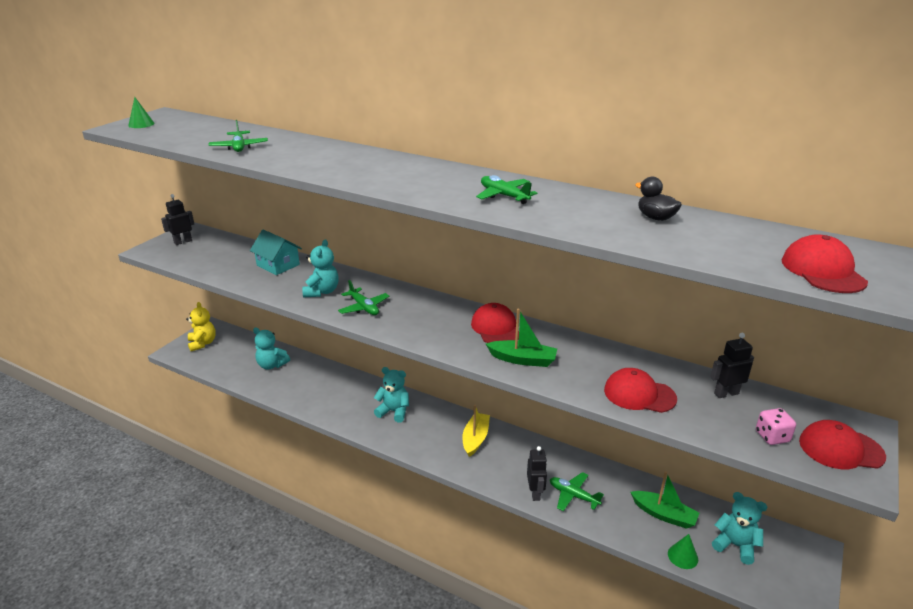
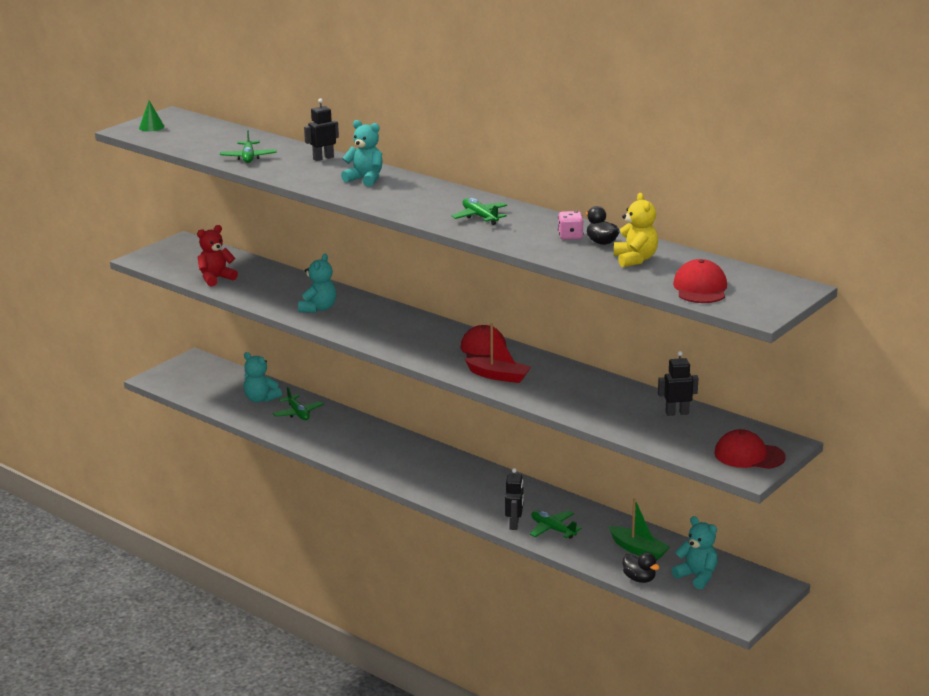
camera: 10 degrees right, 5 degrees down
(183, 242) = (177, 252): black robot -> black robot (323, 158)
(202, 343) = (184, 373): yellow teddy bear -> yellow teddy bear (635, 259)
(220, 266) = (216, 278): none -> red teddy bear
(278, 265) = (276, 281): turquoise house -> none
(364, 307) = (358, 325): green plane -> green plane (298, 413)
(394, 411) = (387, 449): turquoise teddy bear -> turquoise teddy bear (365, 179)
(475, 439) = (468, 478): yellow boat -> none
(523, 359) = (498, 376): green boat -> red boat
(639, 394) = (594, 408): red cap -> none
(682, 556) = (639, 579): green cone -> black duck
(772, 437) = (694, 443): pink dice -> pink dice (570, 236)

